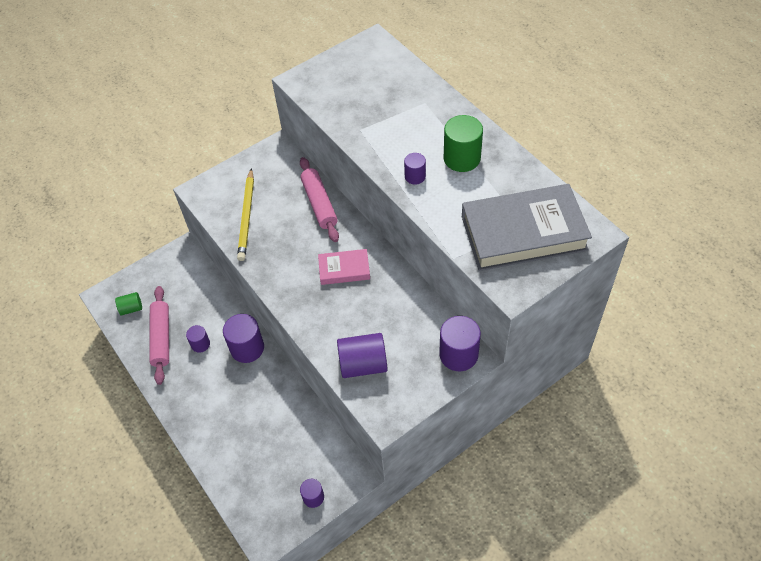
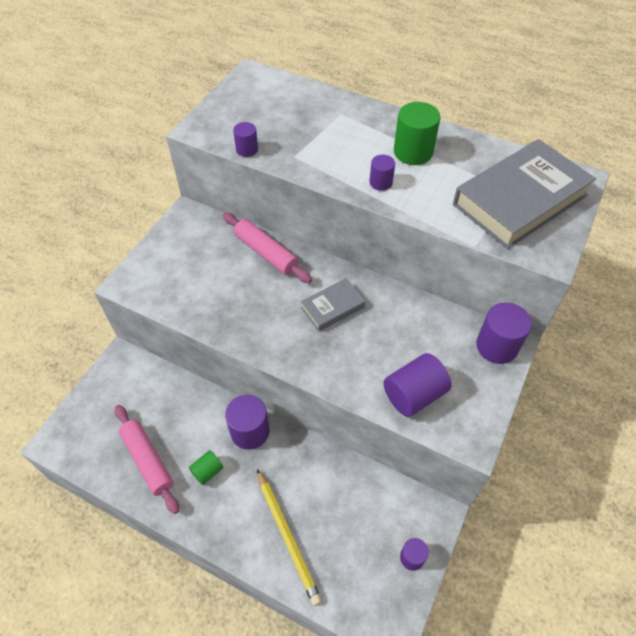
camera: 30 degrees left, 0 degrees up
(131, 308) = (94, 443): green cylinder -> green cylinder (207, 471)
(200, 344) = (196, 449): purple cylinder -> purple cylinder (247, 149)
(247, 216) = (196, 292): yellow pencil -> yellow pencil (287, 536)
(344, 269) = (332, 307): pink book -> grey book

